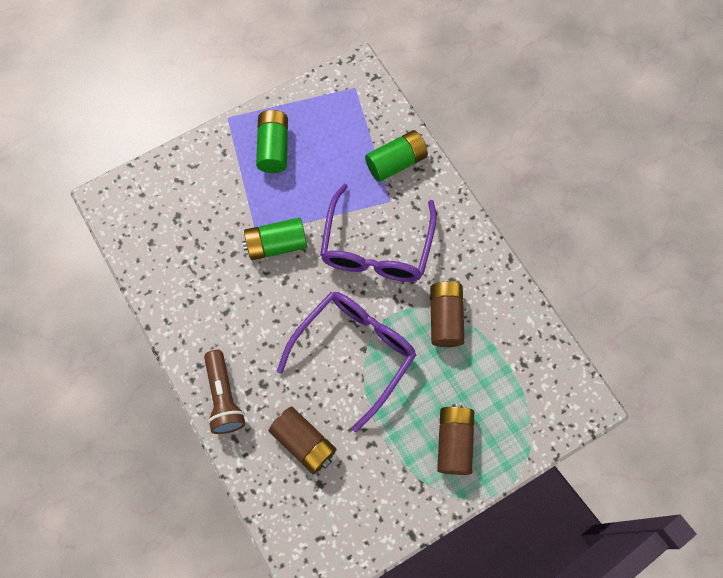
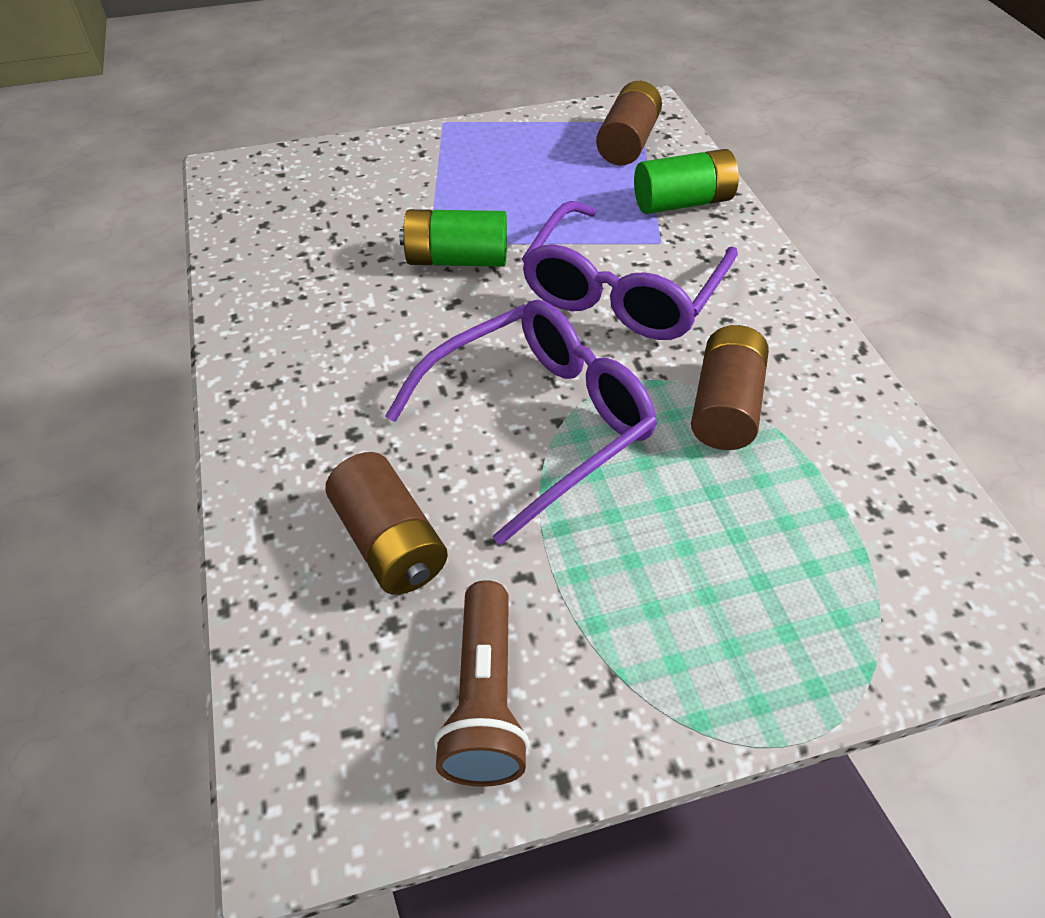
camera: 15 degrees right, 20 degrees down
(224, 397) = (274, 437): brown flashlight -> brown flashlight (484, 699)
(273, 148) = (496, 159): green battery -> none
(454, 442) = (702, 613): brown battery -> brown battery (627, 143)

